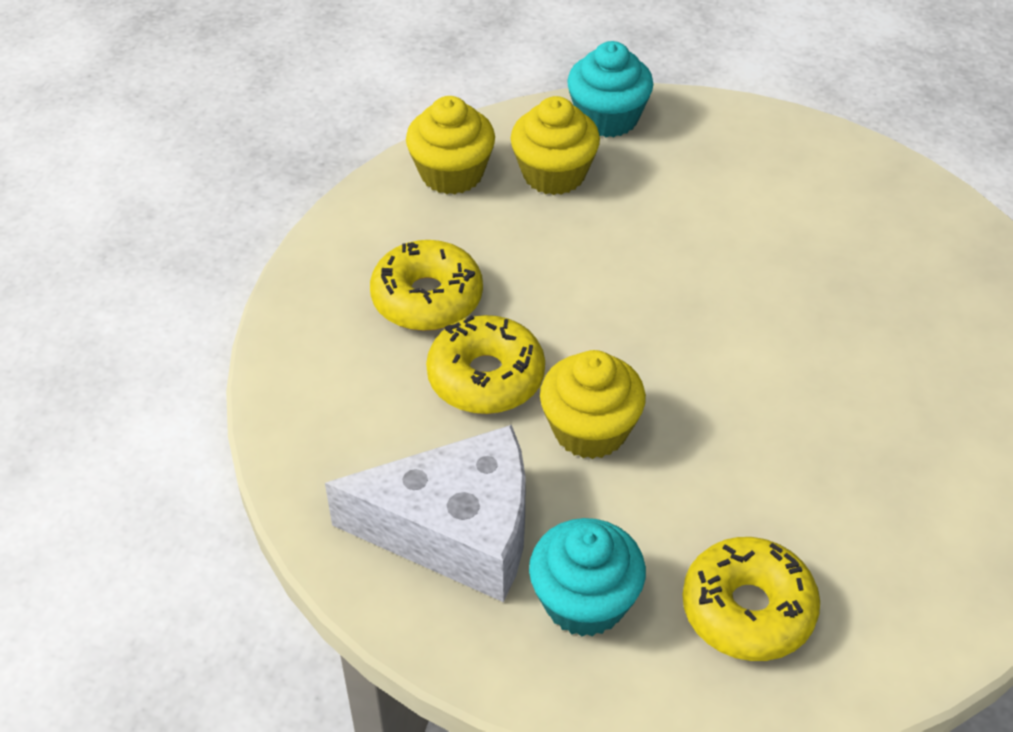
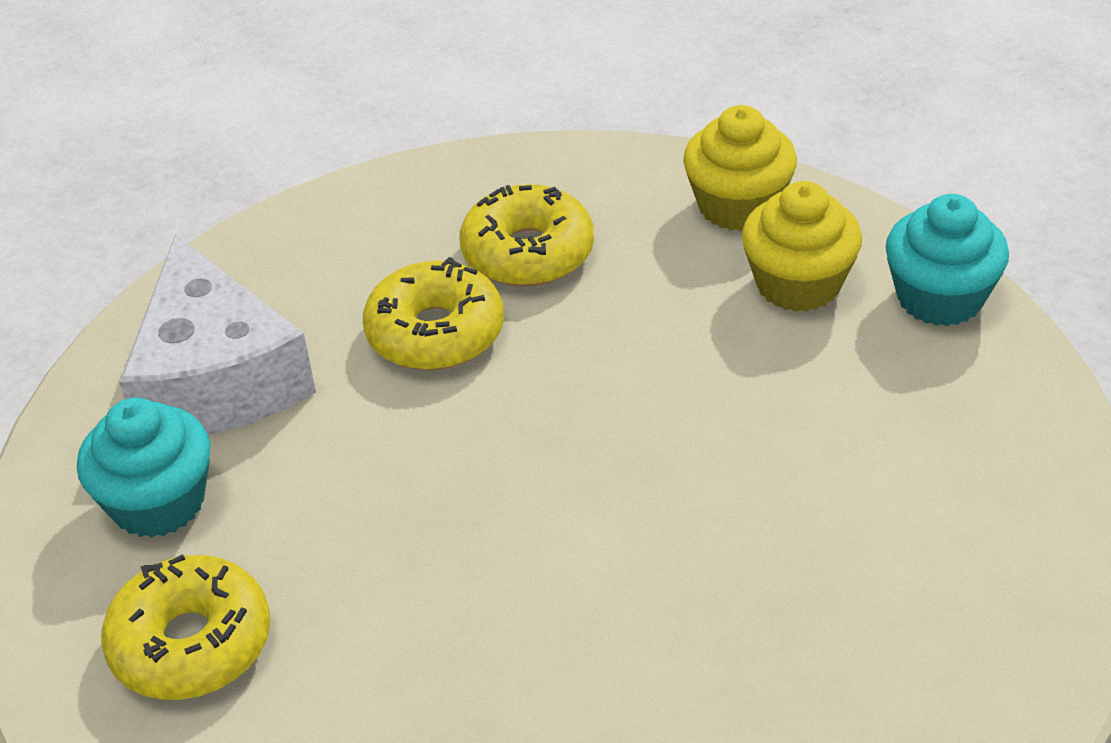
camera: 70 degrees right, 5 degrees down
(590, 430) = (398, 437): yellow cupcake -> none

